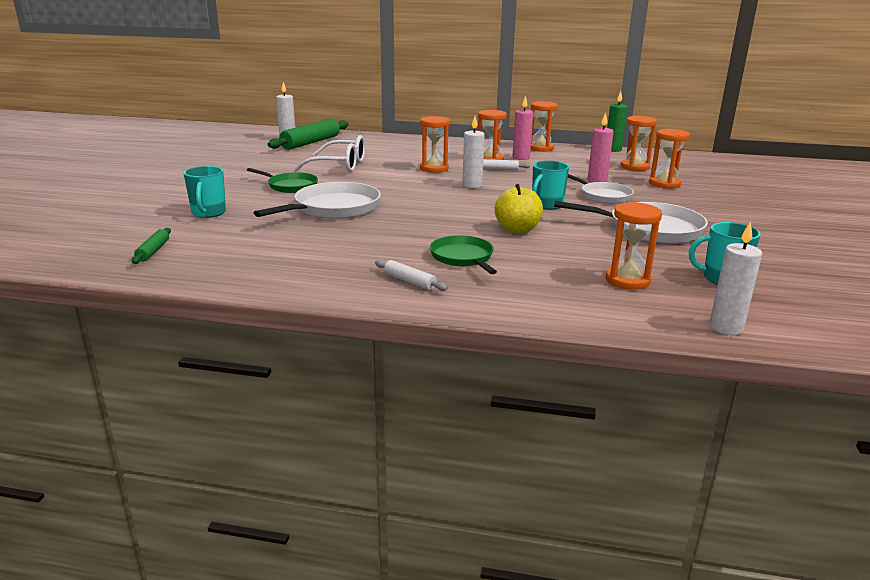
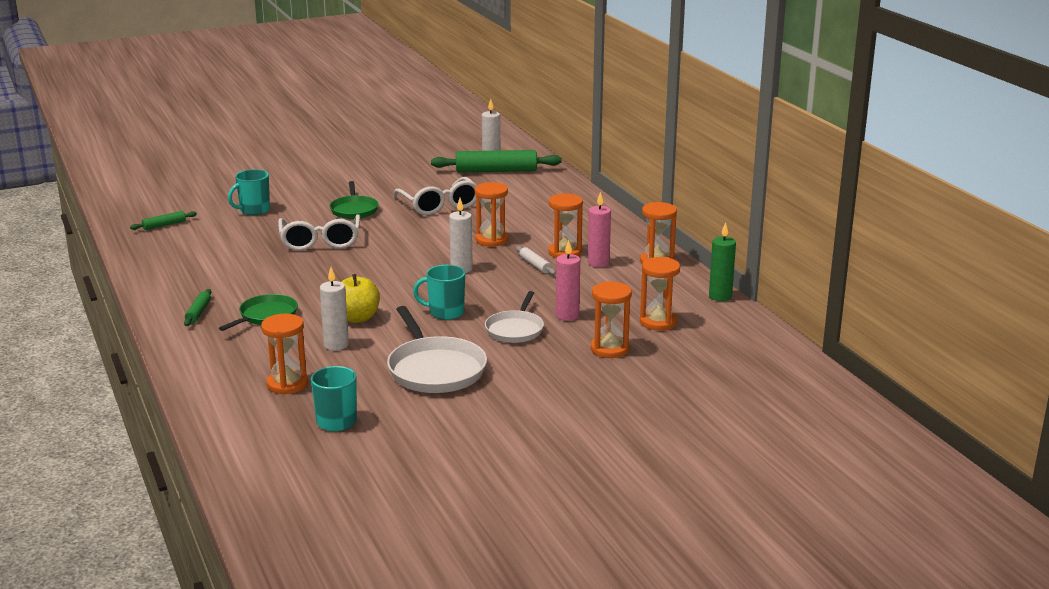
camera: 55 degrees right, 0 degrees up
(333, 208) = (320, 241): white pan -> white glasses
(409, 281) = (198, 312): white rolling pin -> green rolling pin
(726, 328) = (228, 436): white candle -> white candle (336, 345)

